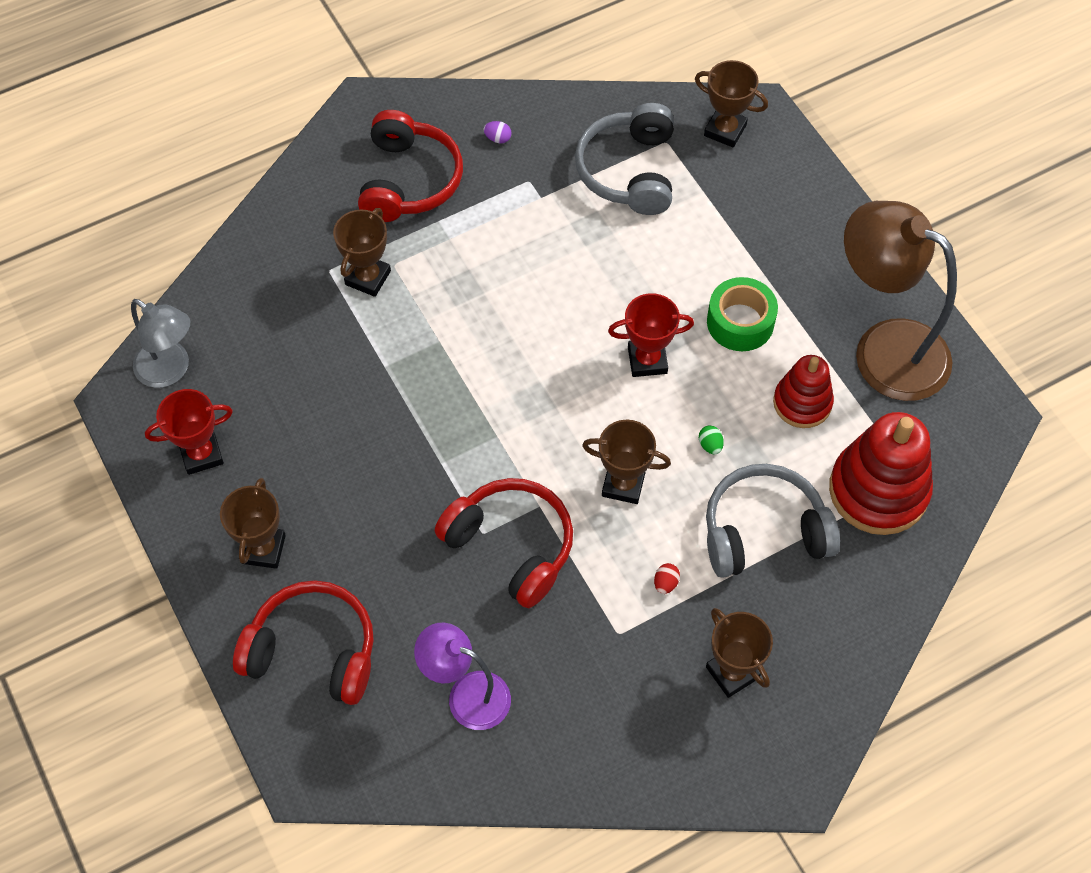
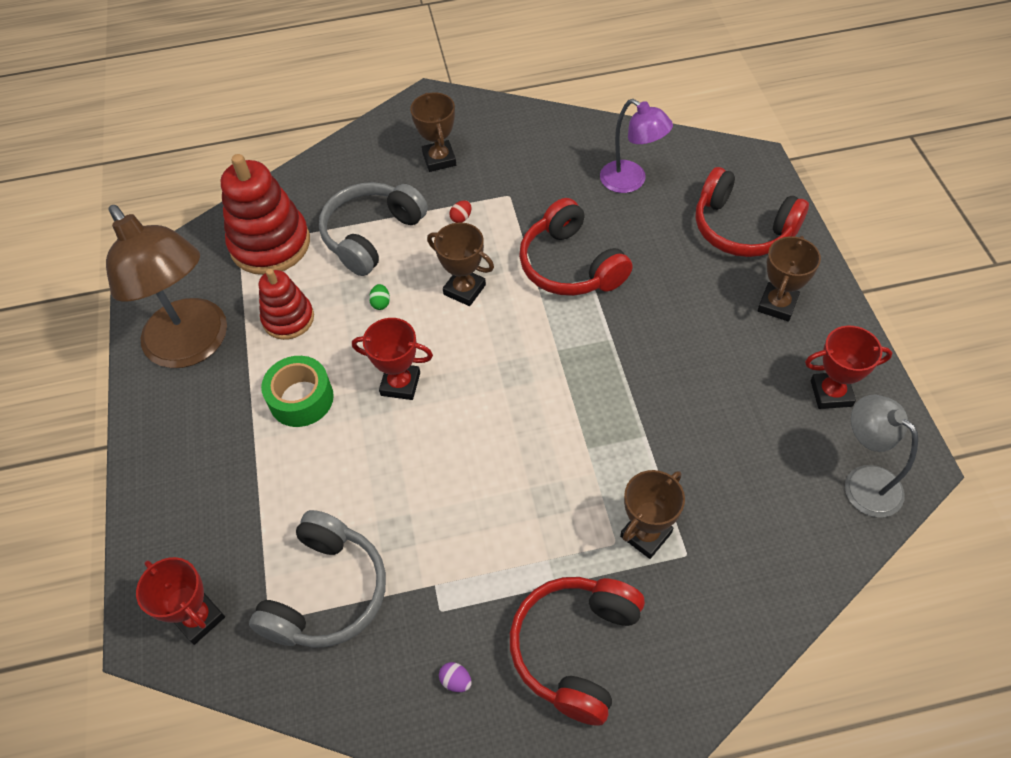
camera: 160 degrees left, 5 degrees down
(725, 130) = (199, 618): brown trophy -> red trophy
(764, 532) = (372, 235): grey headphones -> grey headphones turned 120 degrees clockwise

